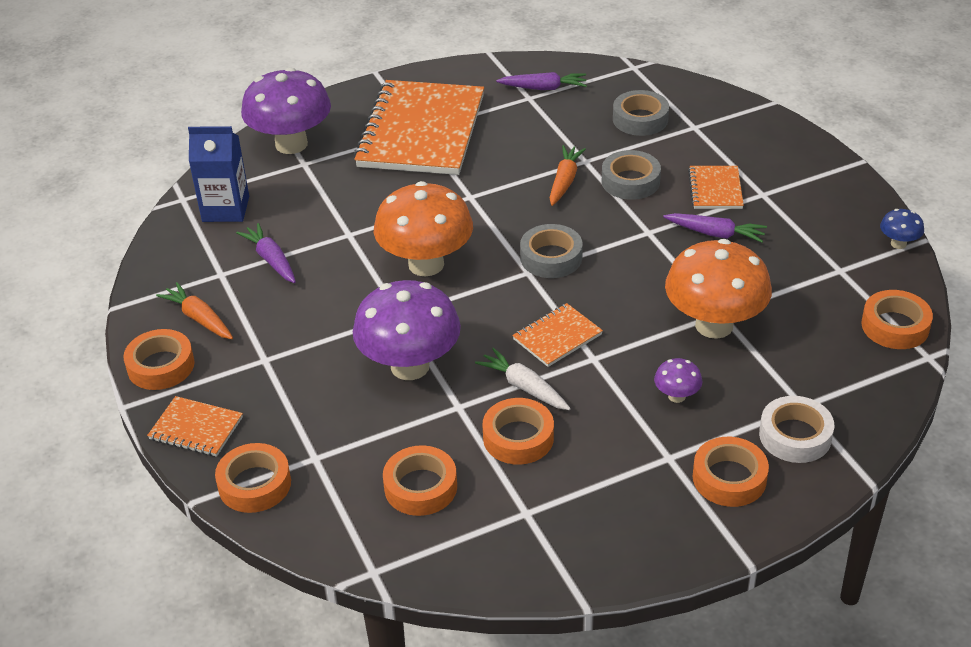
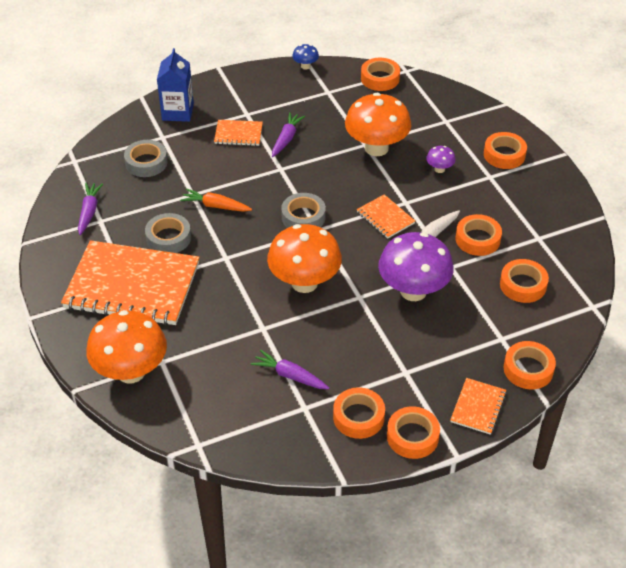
camera: 90 degrees left, 5 degrees up
(199, 318) = (358, 417): orange carrot -> orange tape
(225, 209) = (218, 412): blue carton -> blue carton (178, 112)
(271, 260) = (290, 376): purple carrot -> purple carrot turned 60 degrees clockwise
(291, 144) = (131, 372): purple mushroom -> orange mushroom
(630, 181) = (222, 173): grey tape -> grey tape (168, 238)
(795, 436) = (470, 127): white tape -> none

